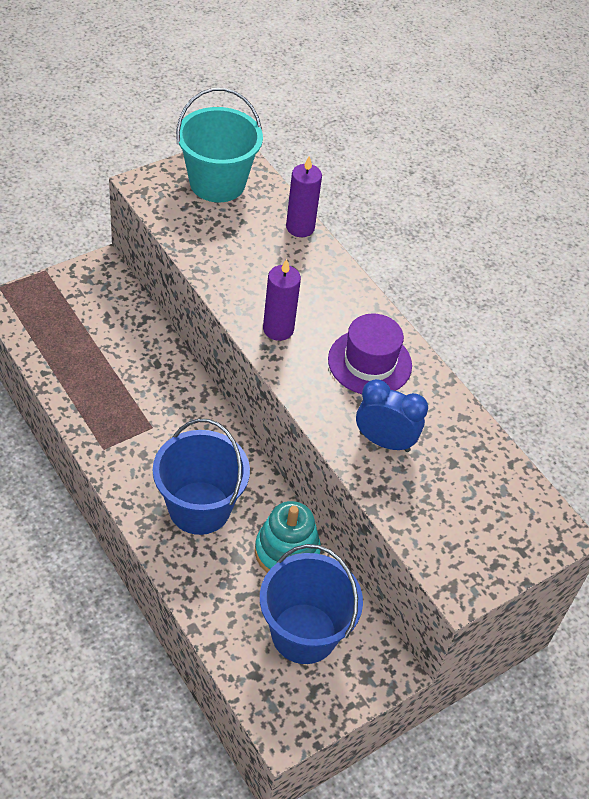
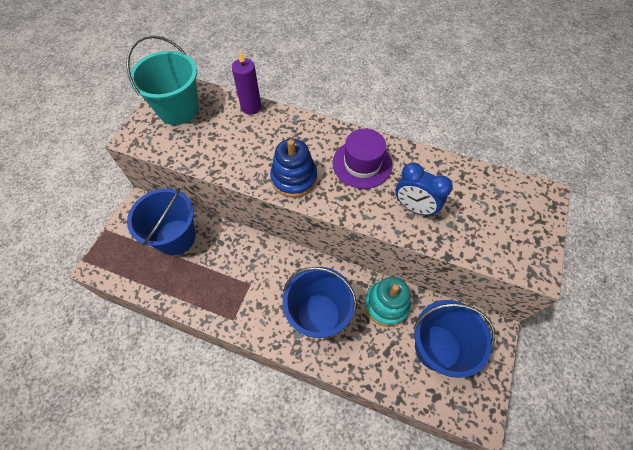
camera: 30 degrees left, 10 degrees up
(113, 326) = (175, 237): none -> blue bucket
(278, 329) = (294, 178): purple candle -> blue stacking toy
(384, 441) = (414, 207): blue clock -> blue clock turned 135 degrees counterclockwise

